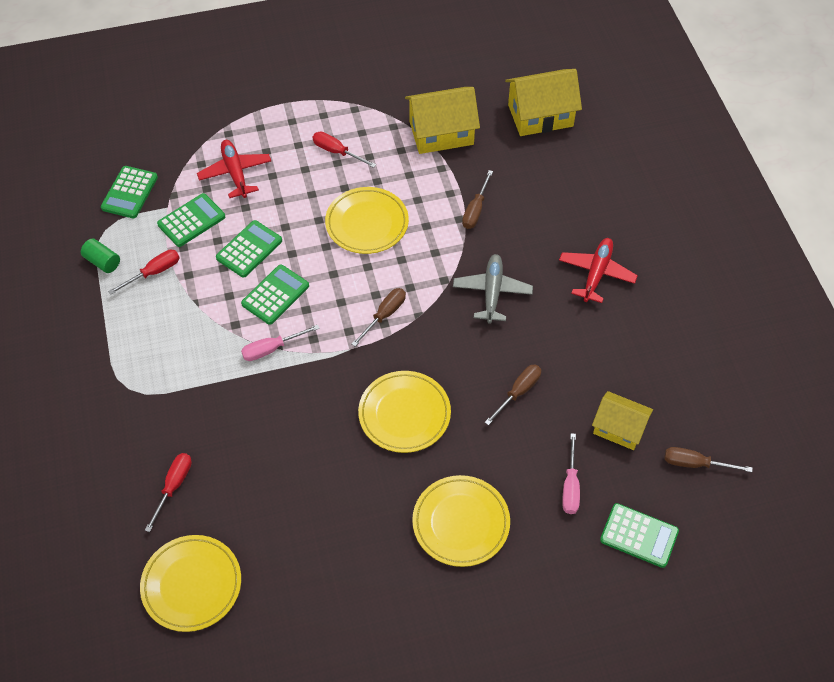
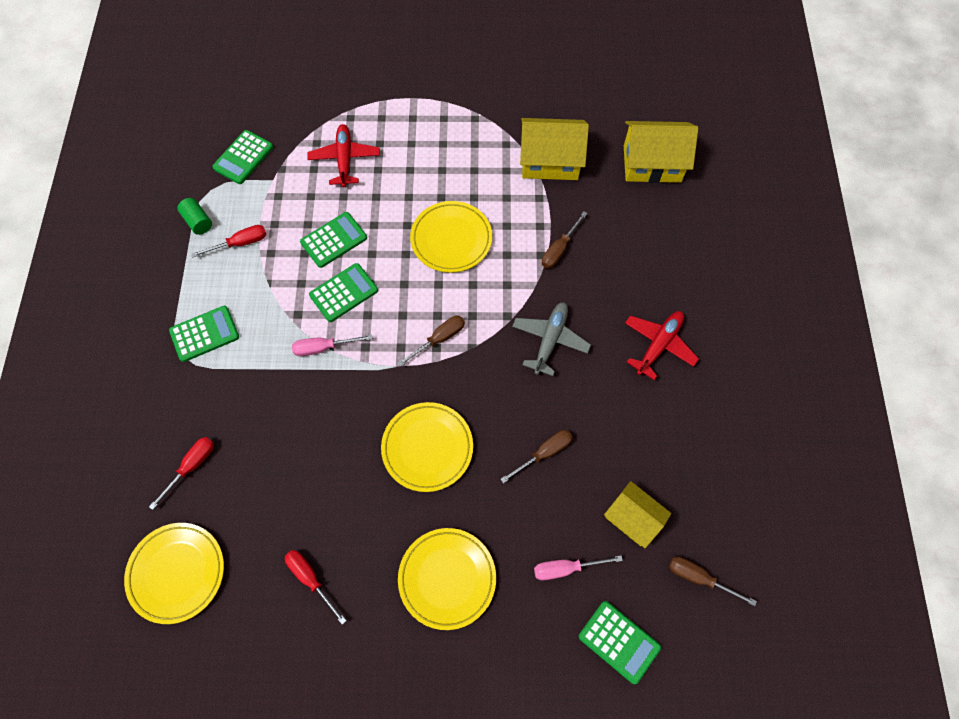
camera: 15 degrees right, 10 degrees up
(191, 221) = (290, 199): green calculator -> green calculator (204, 334)
(337, 152) = (445, 159): red screwdriver -> red screwdriver (311, 579)
(570, 486) = (566, 568): pink screwdriver -> pink screwdriver turned 60 degrees clockwise

